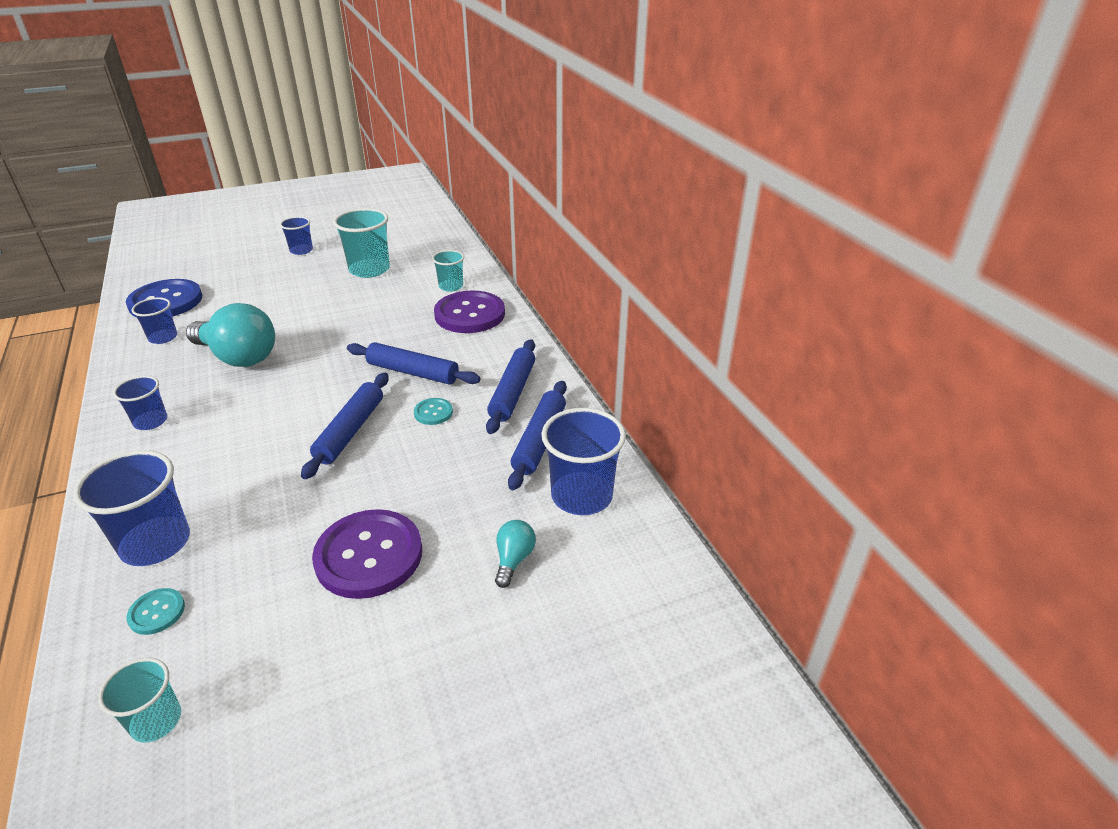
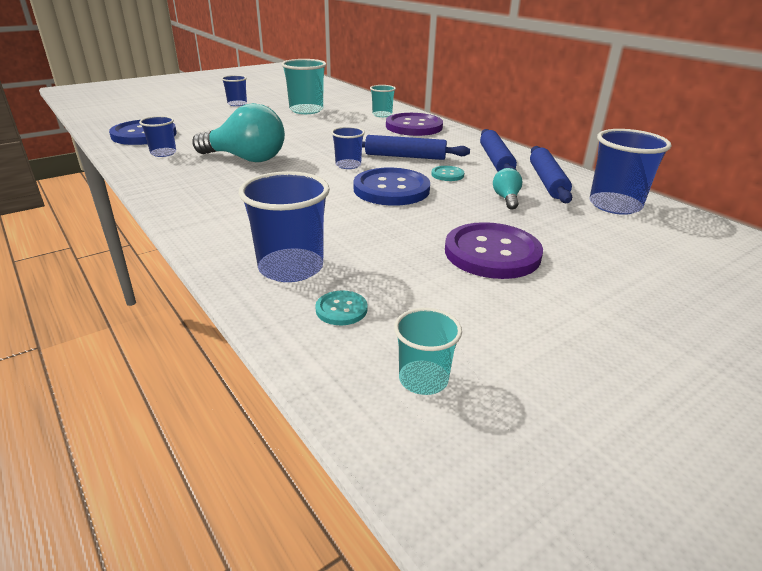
camera: 15 degrees left, 5 degrees down
(150, 421) = (204, 199): blue cup -> blue cup (348, 165)
(350, 431) = (391, 189): blue rolling pin -> blue button
(513, 559) = (609, 242): turquoise light bulb -> turquoise light bulb (506, 199)

